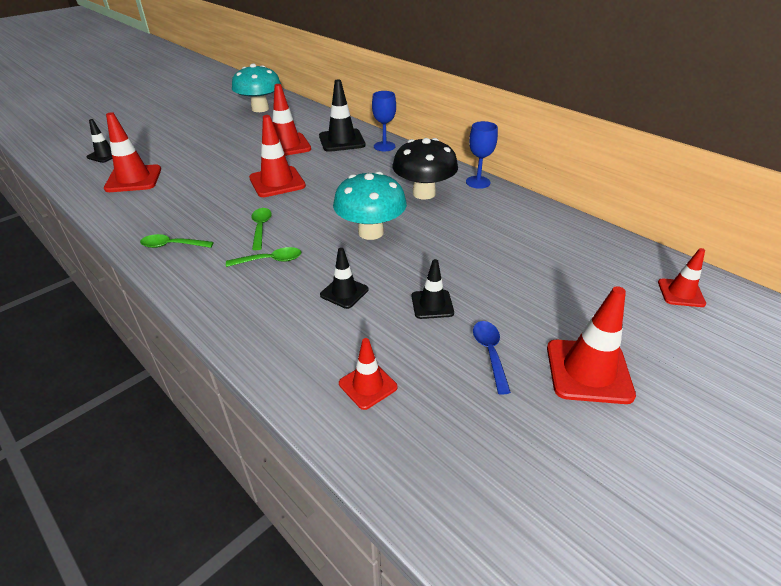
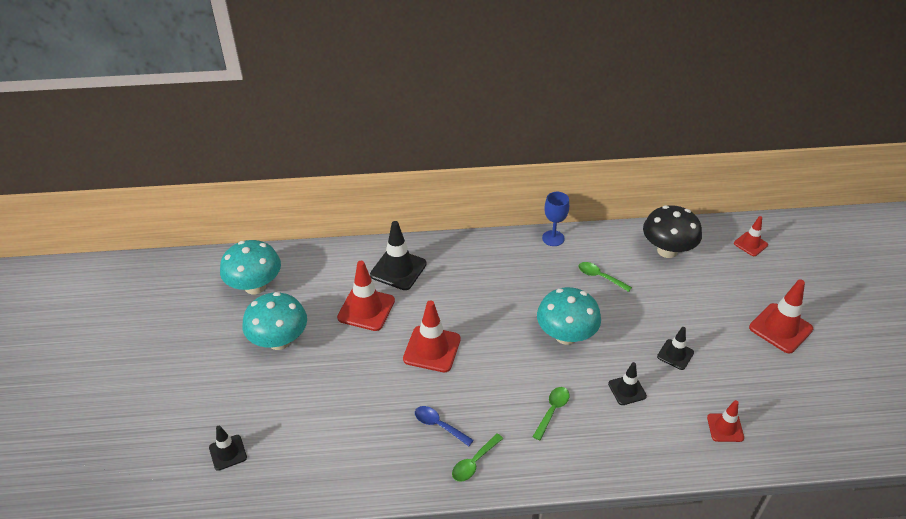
camera: 50 degrees left, 5 degrees up
(133, 179) = (315, 447): red traffic cone -> none
(220, 132) = (279, 341): none -> turquoise mushroom
(261, 228) = (499, 394): green spoon -> green spoon (600, 277)
(384, 146) = (439, 251): blue goblet -> none
(424, 193) = (540, 275): black mushroom -> black mushroom (667, 250)
(490, 353) = (738, 357): blue spoon -> blue spoon (439, 425)

